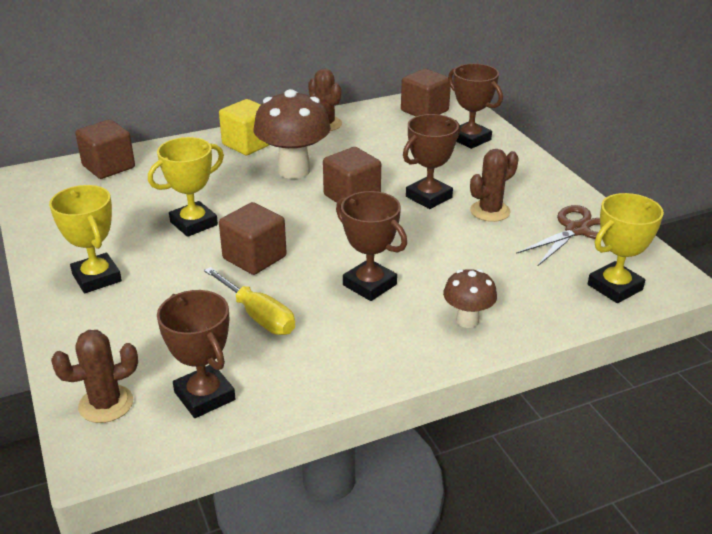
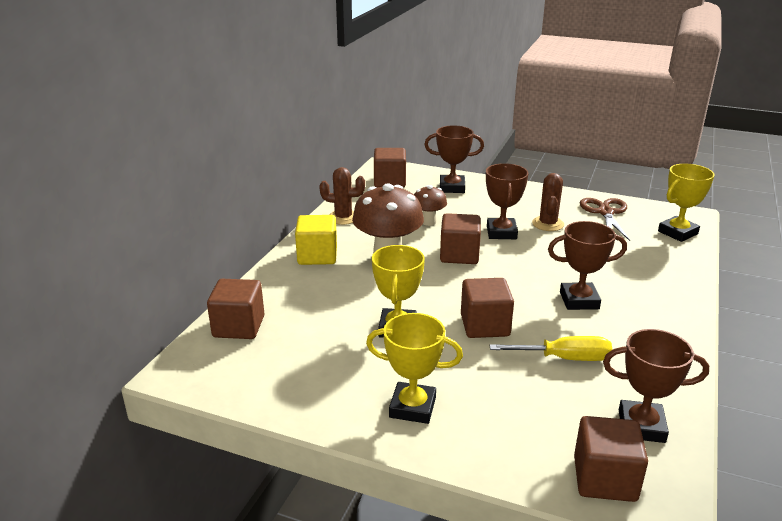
camera: 45 degrees left, 5 degrees down
(106, 404) = (604, 479): brown cactus -> brown cube
(467, 320) = (660, 289): brown mushroom -> brown mushroom (428, 222)
(615, 287) = (677, 232): yellow trophy -> yellow trophy turned 45 degrees clockwise

